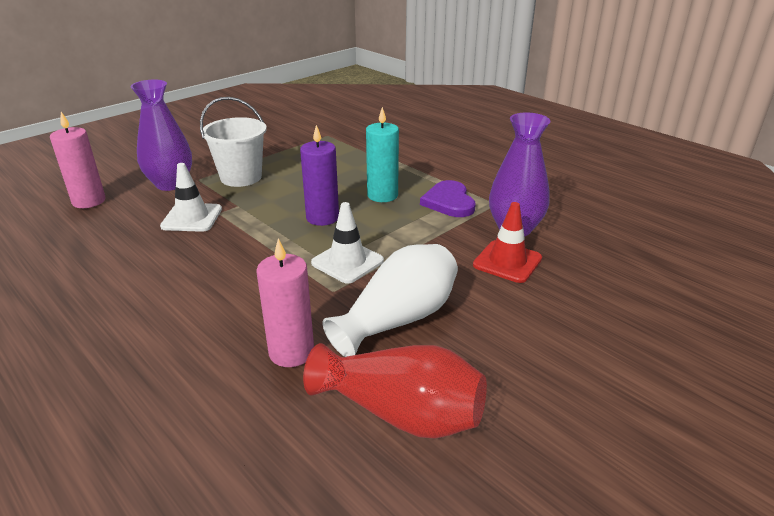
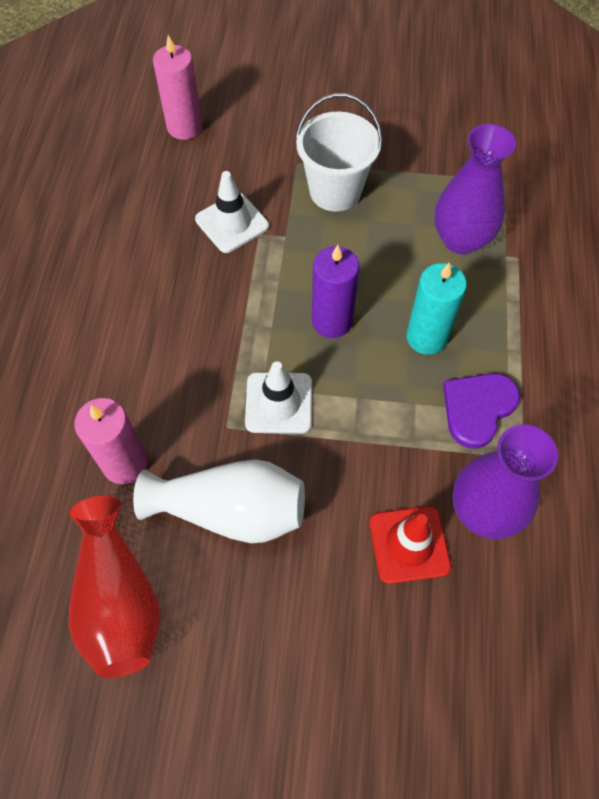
camera: 50 degrees right, 30 degrees up
(171, 184) = (267, 152): purple vase -> purple vase (461, 239)

